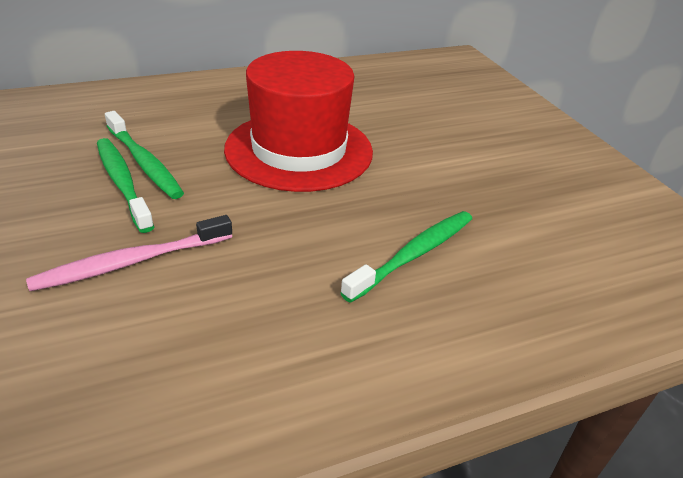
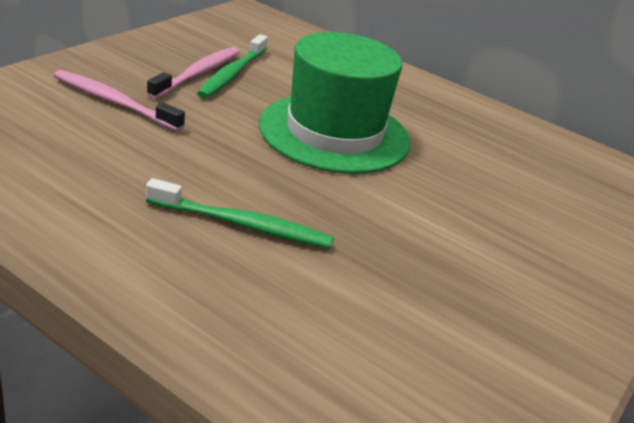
camera: 55 degrees right, 5 degrees down
(123, 183) = (198, 73): green toothbrush -> pink toothbrush
(299, 150) = (334, 133): red hat -> green hat

